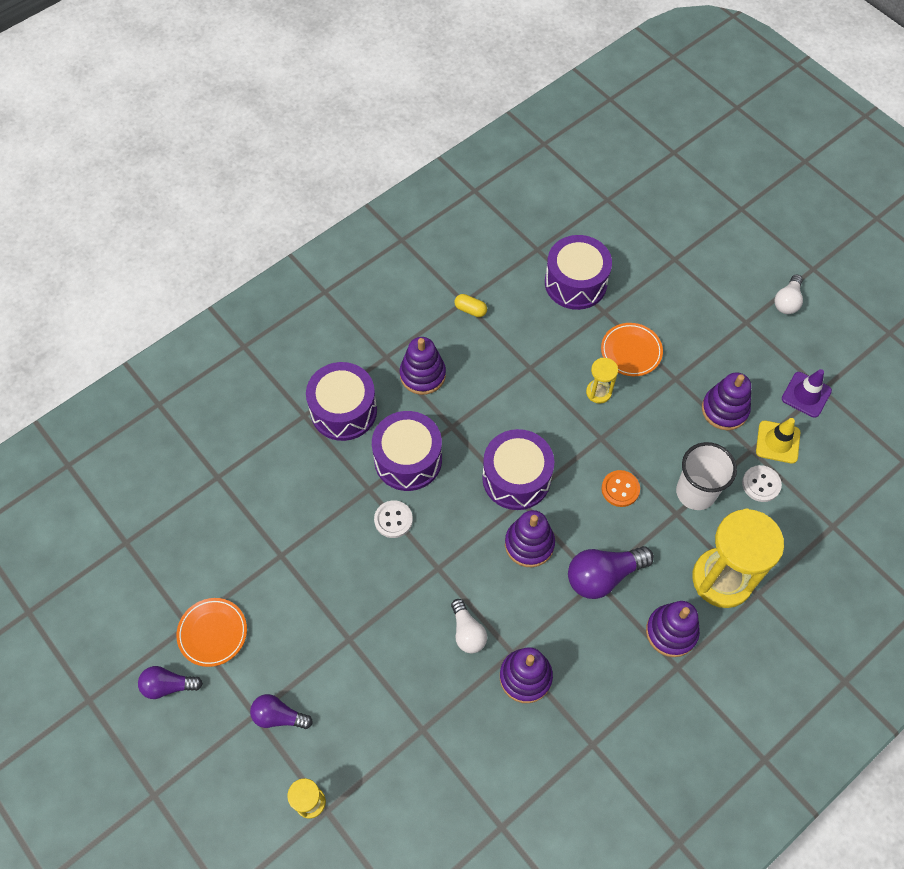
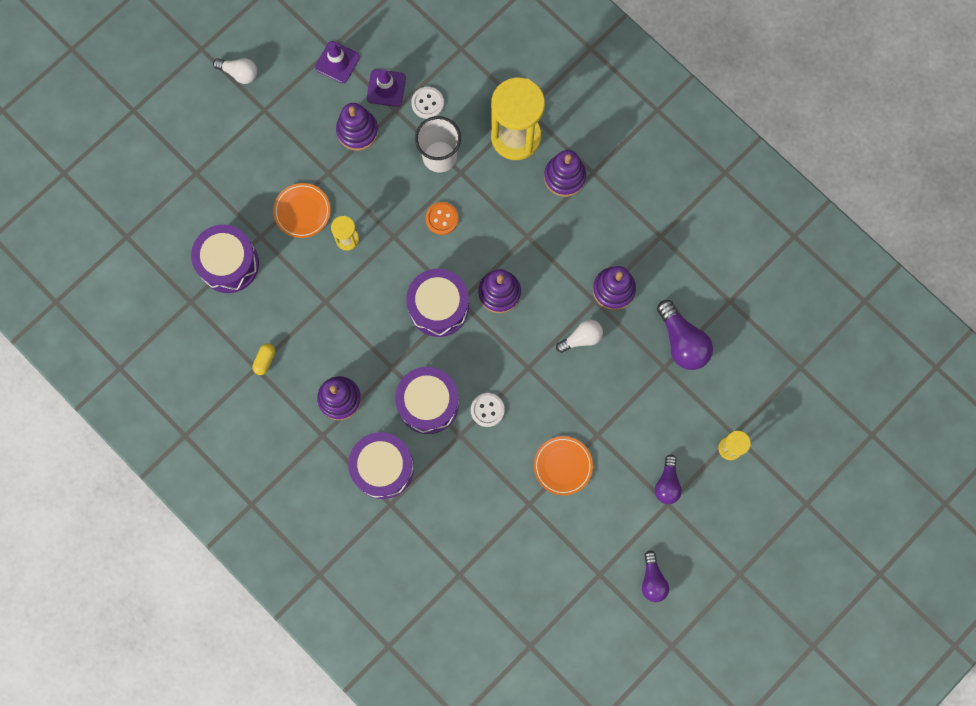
camera: 95 degrees left, 15 degrees up
(212, 633) = (604, 551): orange plate -> orange plate (563, 466)
(603, 576) = (522, 231): purple light bulb -> purple light bulb (682, 341)
(777, 442) = (386, 88): yellow traffic cone -> purple traffic cone

